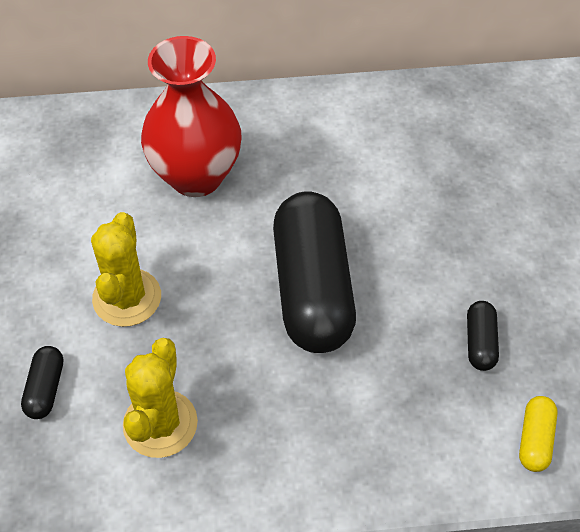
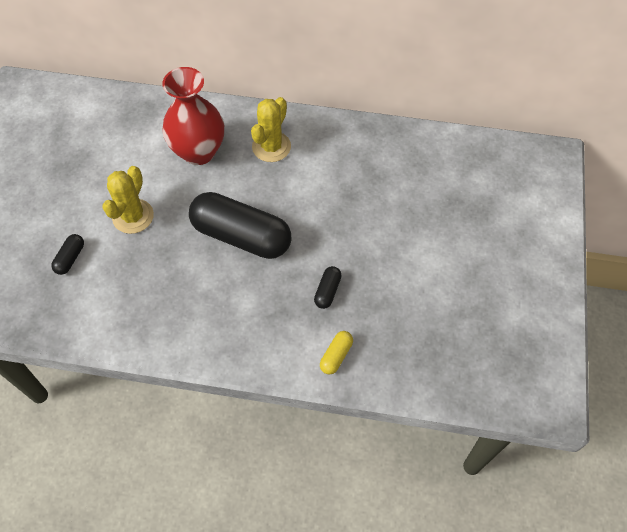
camera: 15 degrees right, 5 degrees up
(160, 424) = (126, 293): yellow cactus -> yellow cactus (271, 147)
(313, 289) = (241, 236): black capsule -> black capsule turned 75 degrees counterclockwise

